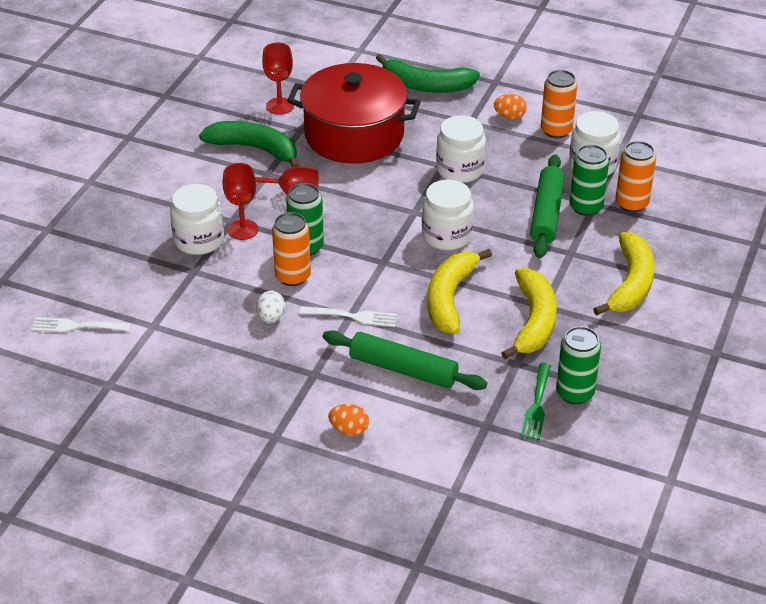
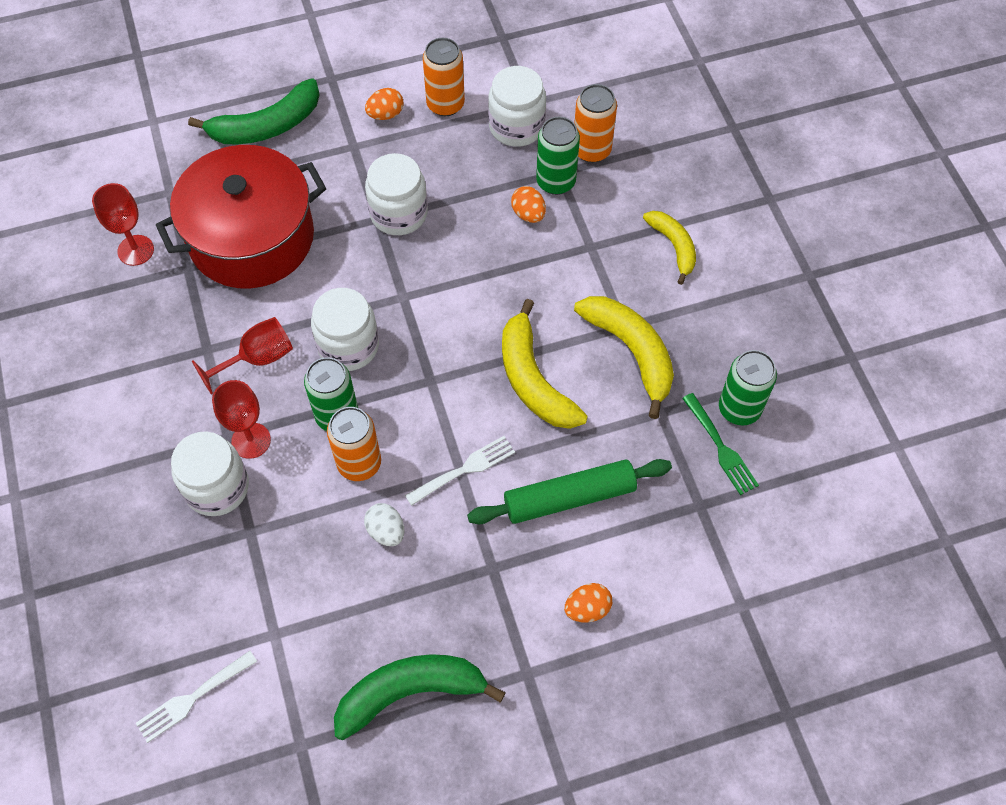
camera: 40 degrees left, 20 degrees up
(255, 149) = (162, 325): green banana -> green banana (410, 692)
(446, 236) = (461, 305): white jar -> white jar (348, 346)
(546, 214) = (528, 214): green rolling pin -> orange egg
(630, 283) = (673, 246): yellow banana -> yellow banana, size x0.63

